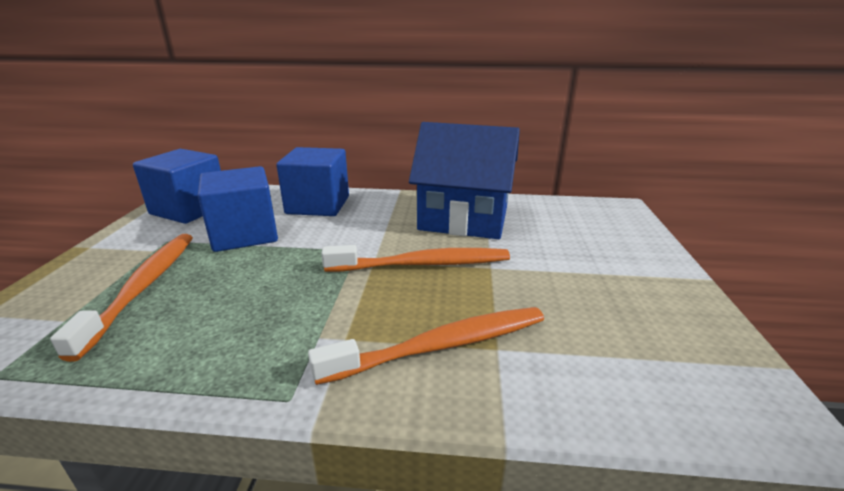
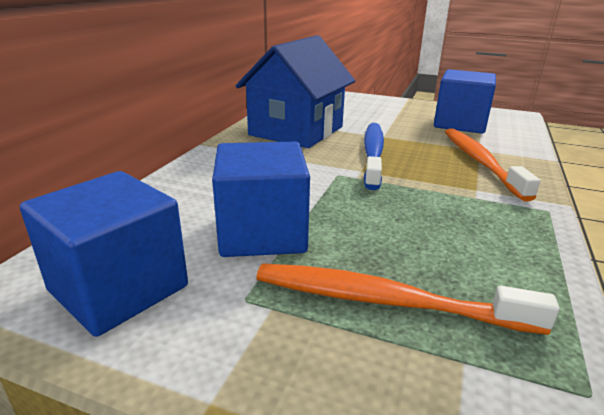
camera: 75 degrees left, 0 degrees up
(318, 205) = (205, 186): blue cube -> blue cube (460, 124)
(422, 264) = (373, 154): orange toothbrush -> blue toothbrush

